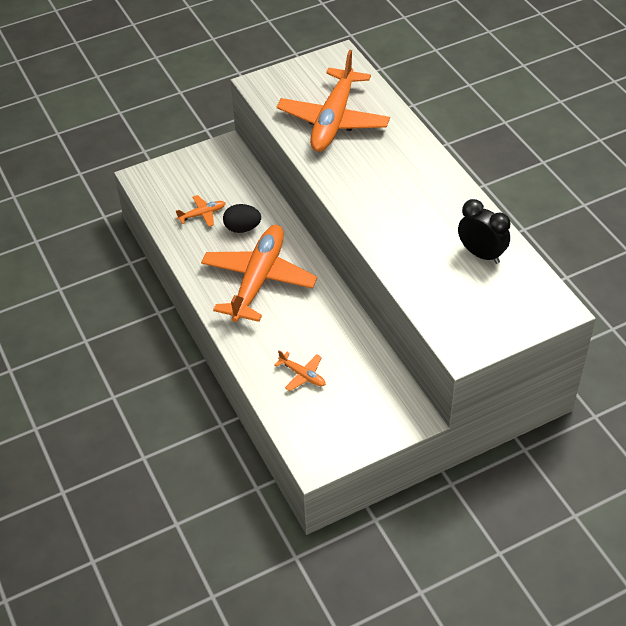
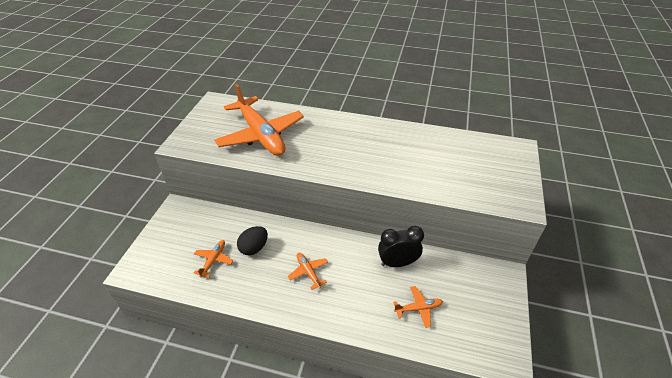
camera: 50 degrees left, 5 degrees down
(258, 280) = (308, 272): orange plane -> orange plane, size x0.41
(481, 254) = (445, 148): black clock -> black clock (397, 263)

